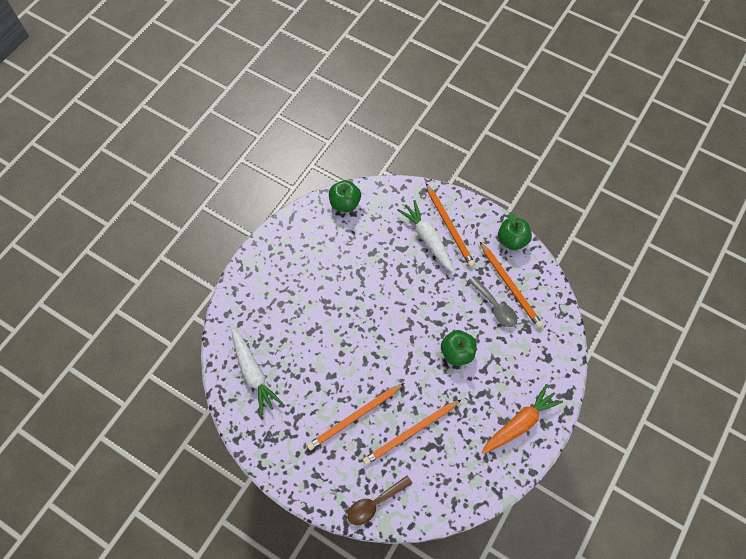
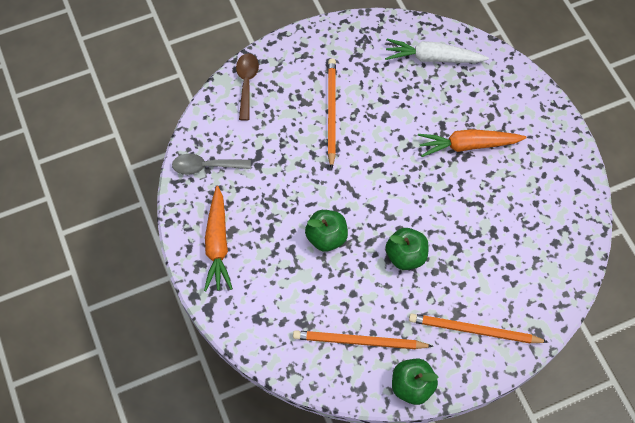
camera: 125 degrees right, 0 degrees up
(316, 305) = (467, 145): none -> orange carrot
(345, 203) = (574, 242): green apple -> green apple (405, 256)
(411, 433) = (282, 147): orange pencil -> none
(427, 239) = (474, 297): white carrot -> none
(495, 306) = (348, 308): grey spoon -> grey spoon (206, 166)

